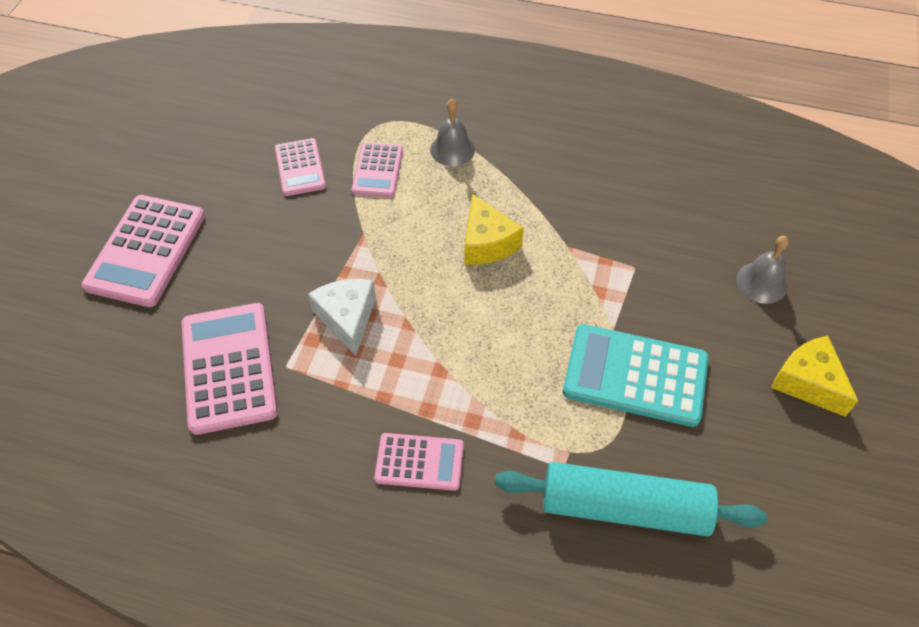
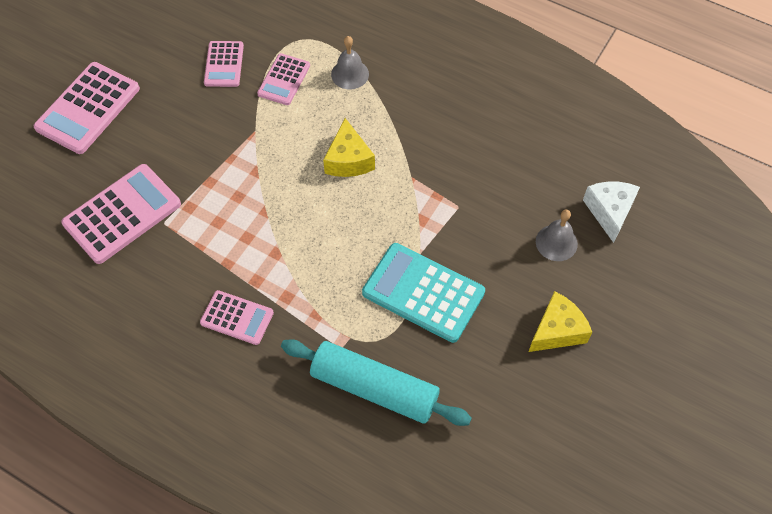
camera: 15 degrees right, 5 degrees up
(229, 367) = (122, 214): pink calculator -> pink calculator turned 45 degrees clockwise
(347, 318) = (220, 196): white cheese -> white cheese (609, 212)
(808, 382) = (557, 331): yellow cheese -> yellow cheese turned 75 degrees clockwise

